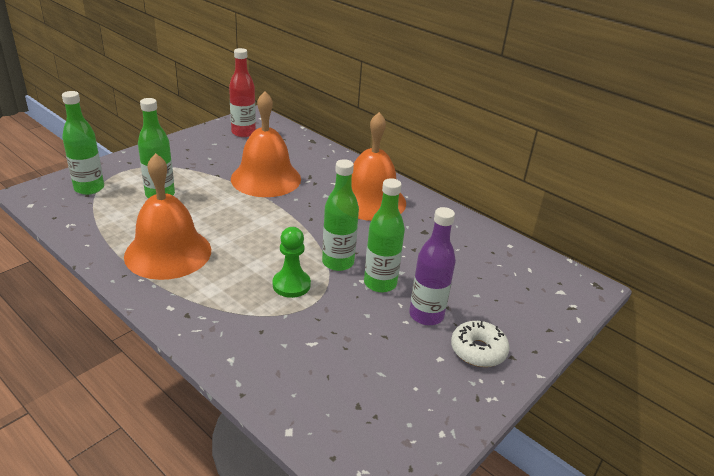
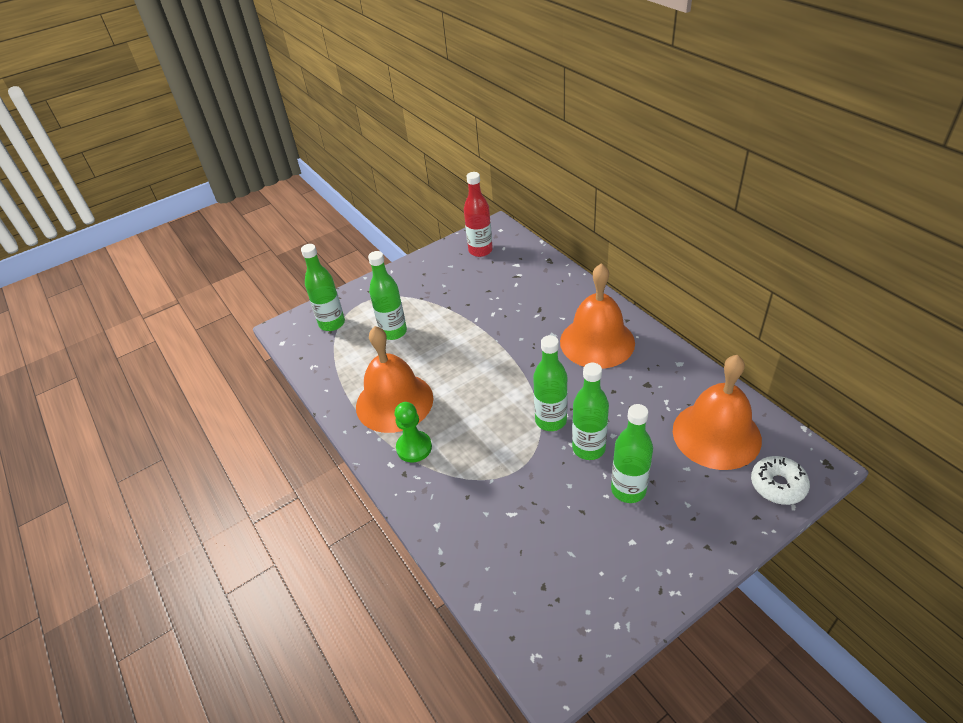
camera: 20 degrees right, 10 degrees up
(266, 178) = (495, 312): orange bell -> orange bell (716, 434)
(291, 285) = (502, 445): green pawn -> green pawn (414, 447)
(426, 315) = (628, 490): purple bottle -> green bottle
(478, 350) = (673, 536): white donut -> white donut (778, 485)

